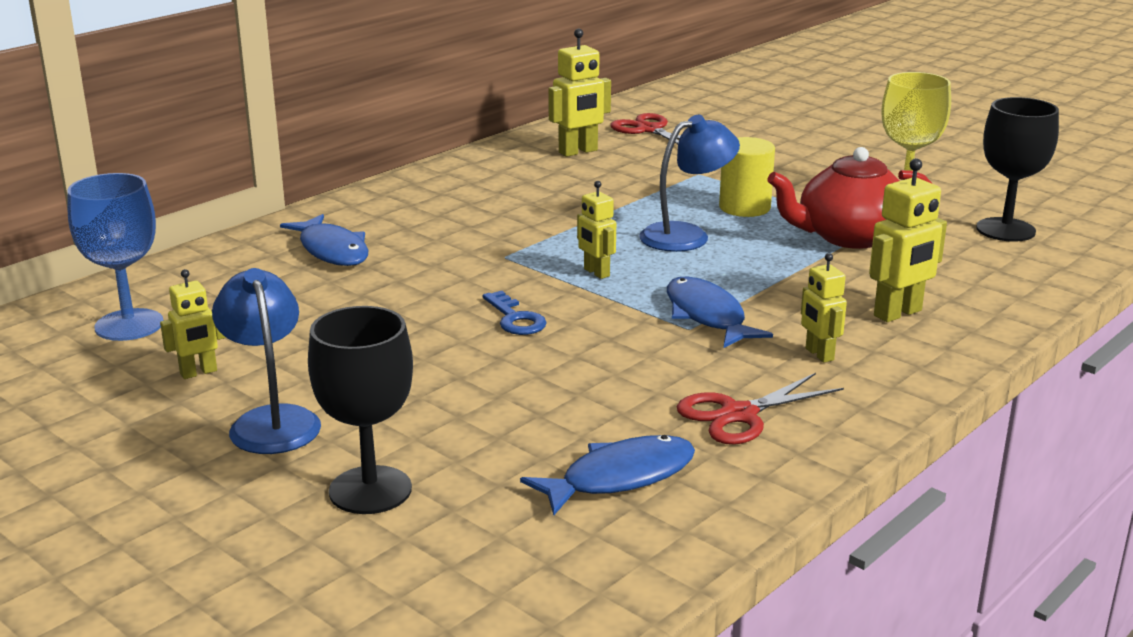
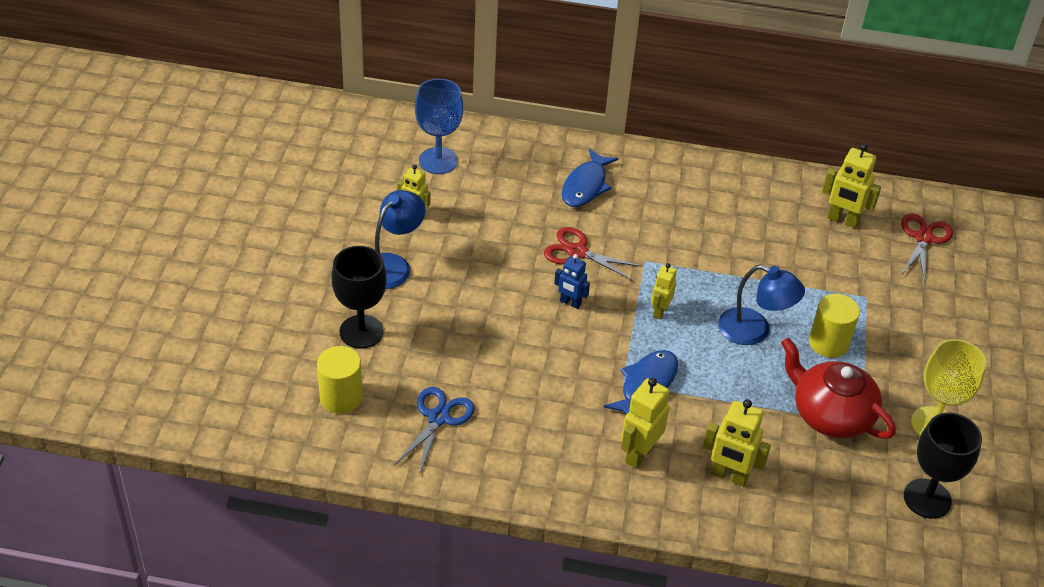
camera: 55 degrees right, 20 degrees up
(486, 554) = (341, 397): none -> yellow cylinder
(515, 319) = (570, 303): blue key -> blue robot
(620, 478) = (438, 418): blue fish -> blue scissors
(739, 414) = (538, 442): red scissors -> red scissors (577, 252)
(819, 354) = (639, 454): yellow robot -> yellow robot, size x1.57

